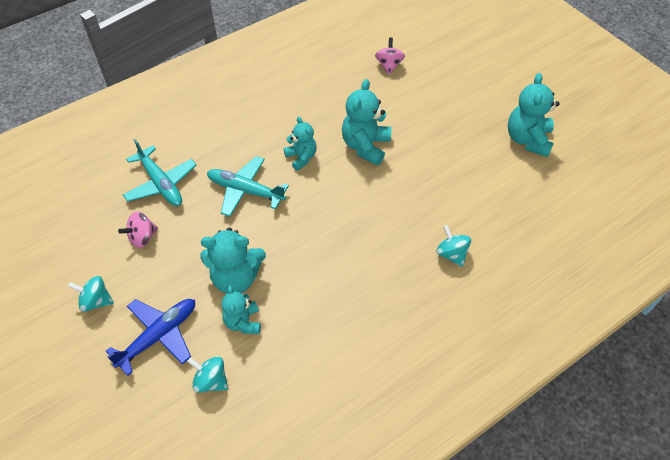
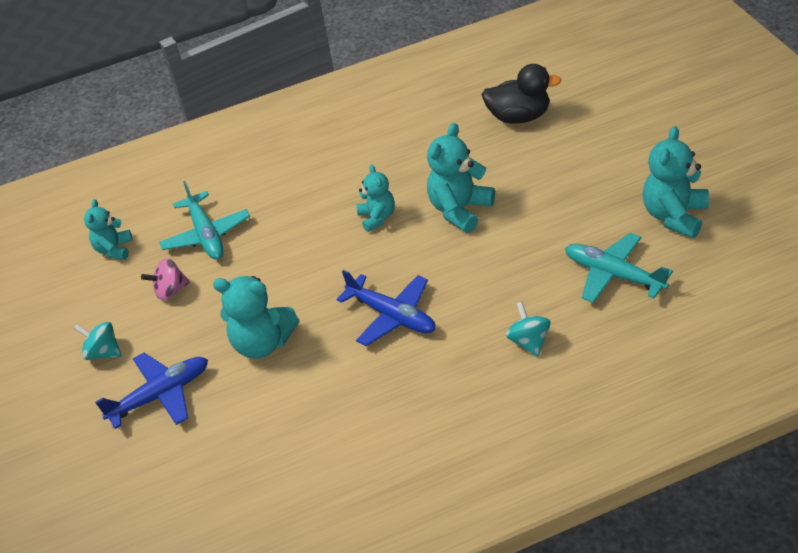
camera: 20 degrees right, 10 degrees down
(211, 381) = (205, 448): turquoise spinning top -> none
(243, 322) = (257, 391): turquoise teddy bear -> turquoise teddy bear (114, 249)
(245, 191) = (300, 250): turquoise plane -> turquoise plane (614, 275)
(337, 242) = (392, 316): none -> blue plane
(389, 65) = (519, 117): pink spinning top -> black duck

